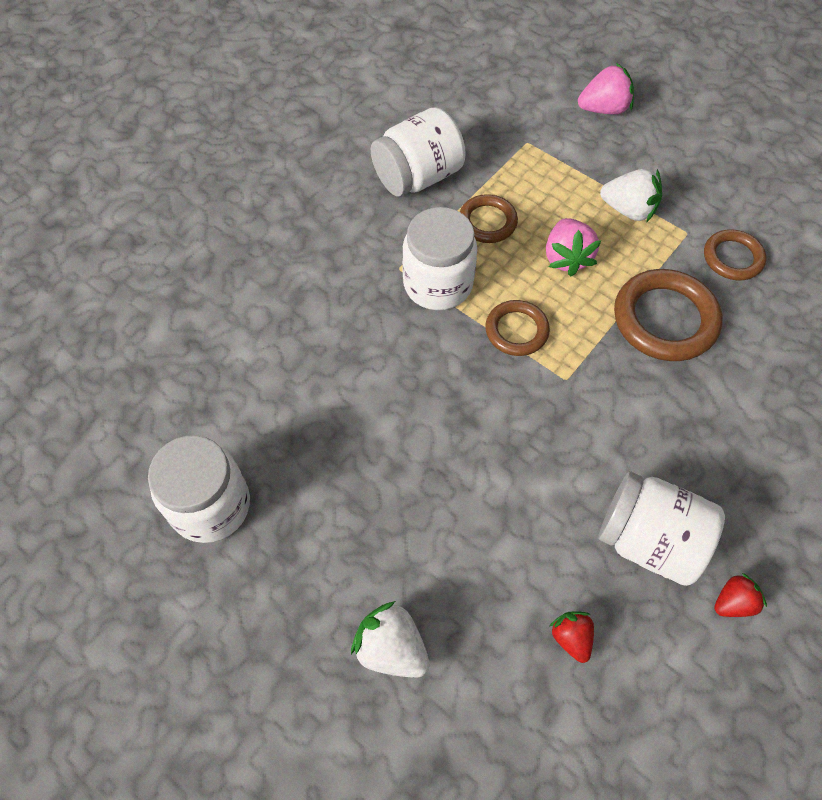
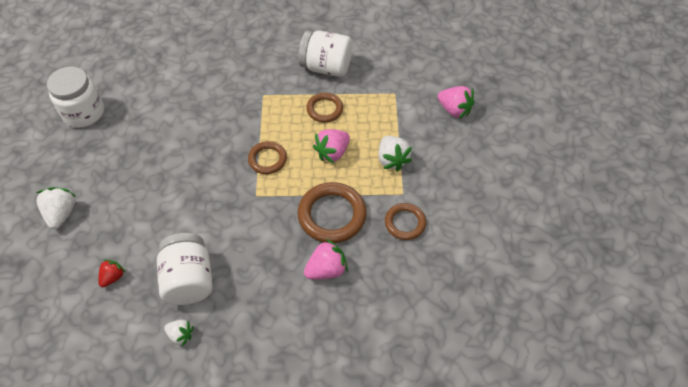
camera: 50 degrees right, 5 degrees down
(438, 284) = (267, 114): white jar -> none
(733, 602) = (180, 335): red strawberry -> white strawberry
(744, 376) = (326, 269): none -> pink strawberry

